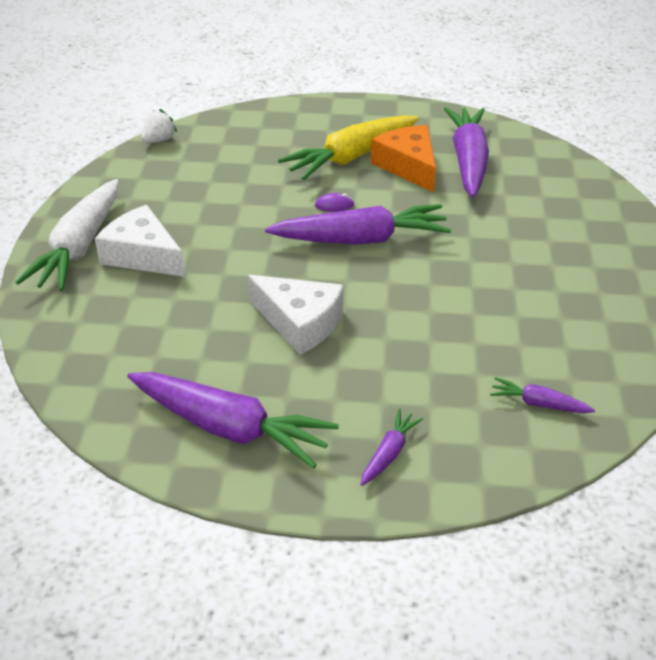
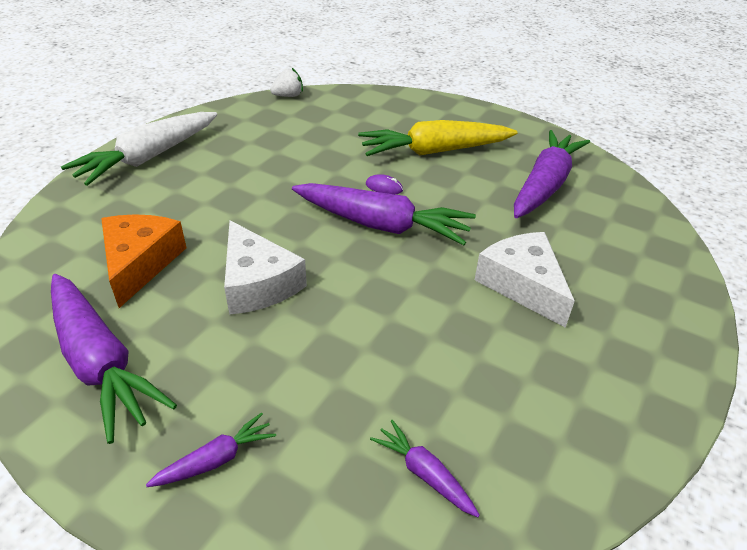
camera: 25 degrees right, 0 degrees up
(143, 255) = (188, 179): white cheese -> white cheese (523, 285)
(408, 166) = (481, 173): orange cheese -> orange cheese (140, 263)

